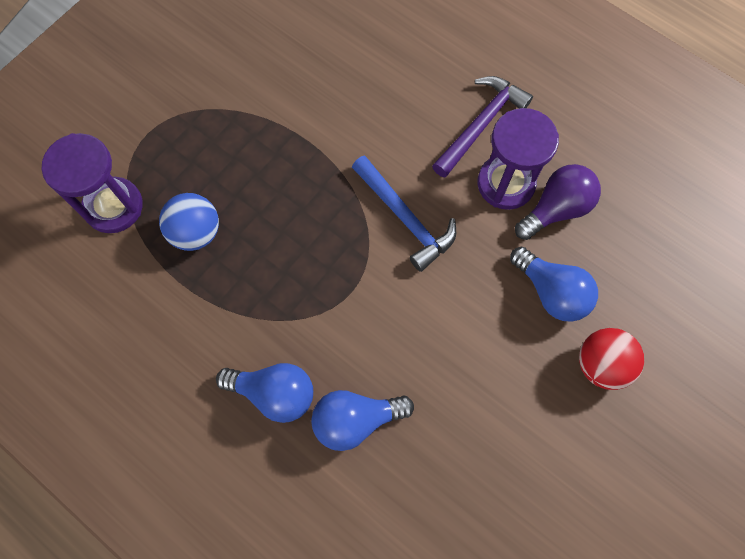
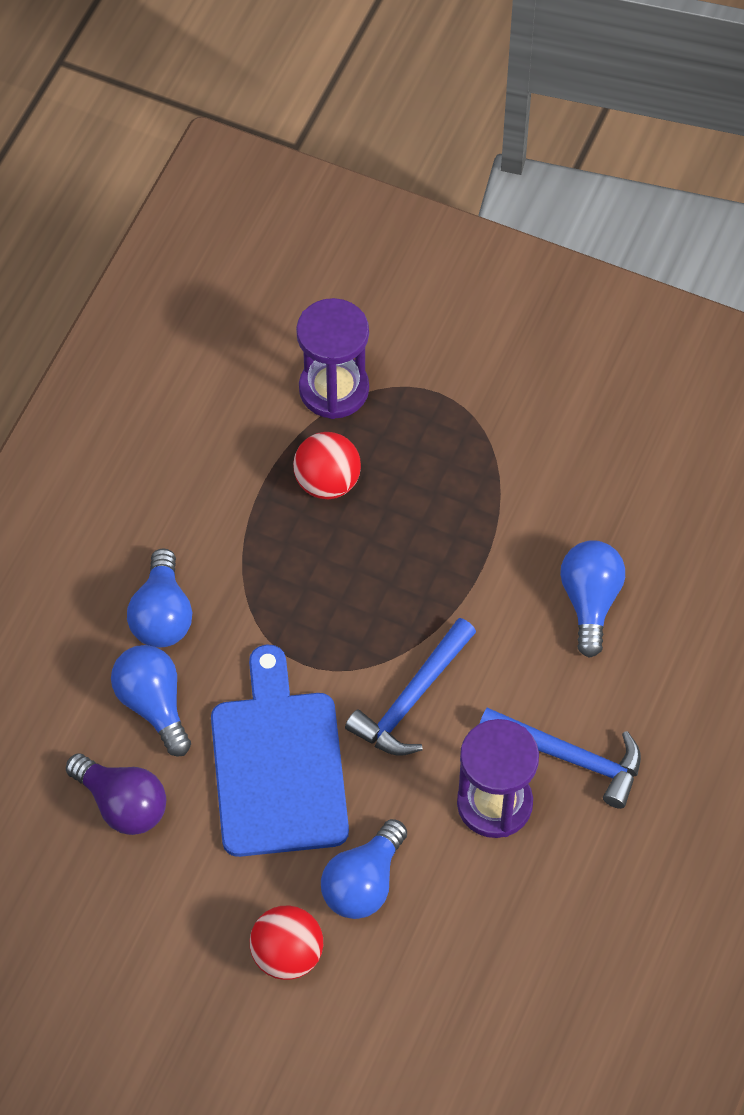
camera: 75 degrees right, 10 degrees down
(196, 232) = (327, 482): blue ball -> red ball
(360, 79) = (590, 601): none -> blue light bulb
(436, 331) = (278, 765): none -> blue cutting board
(481, 124) = (570, 757): purple hammer -> blue hammer
(556, 209) = (477, 869): purple light bulb -> purple light bulb (122, 804)

